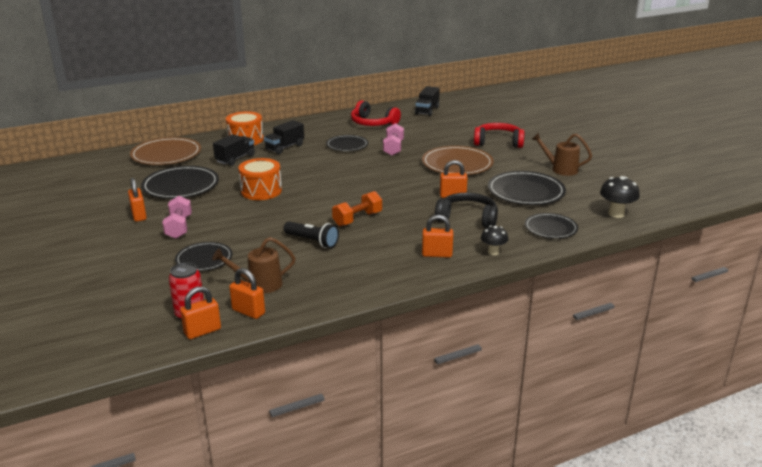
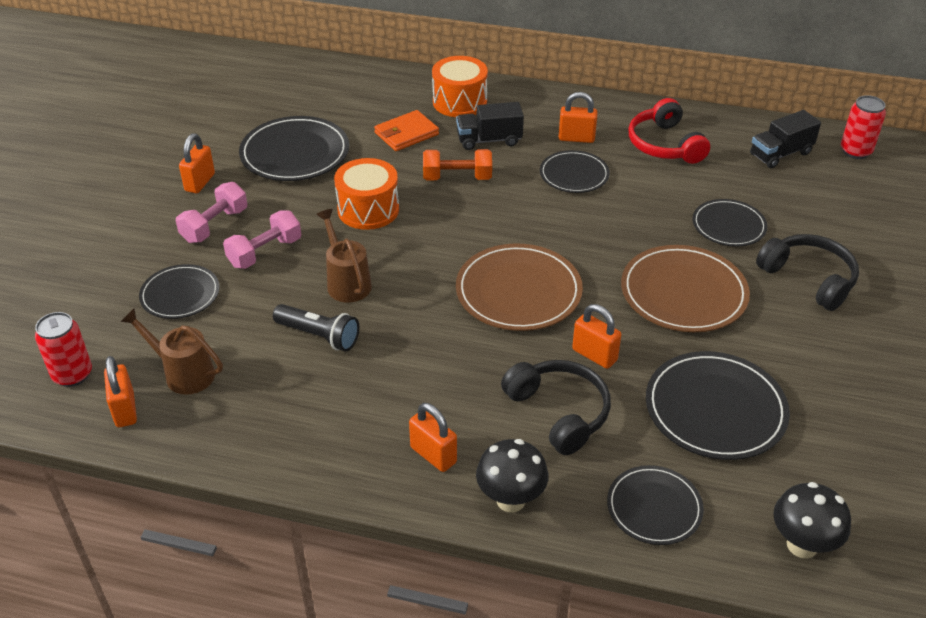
camera: 40 degrees right, 15 degrees up
(166, 154) = (341, 88): brown plate -> brown plate (518, 291)
(202, 331) = (54, 409): orange padlock -> orange padlock (576, 138)
(235, 159) = (406, 134): black truck -> orange wallet
(312, 241) = (319, 336): black flashlight -> black flashlight turned 45 degrees counterclockwise
(357, 219) = (417, 327): orange dumbbell -> orange dumbbell (457, 178)
(393, 148) = (630, 212): pink dumbbell -> pink dumbbell (265, 252)
(442, 138) = (728, 225): none -> black plate
(455, 101) = (855, 151): none -> red can
(493, 252) = (510, 500): black mushroom -> black mushroom, size x1.52
(498, 142) = (809, 279): red headphones -> black headphones
(560, 169) = (837, 392): brown watering can -> brown watering can (346, 282)

